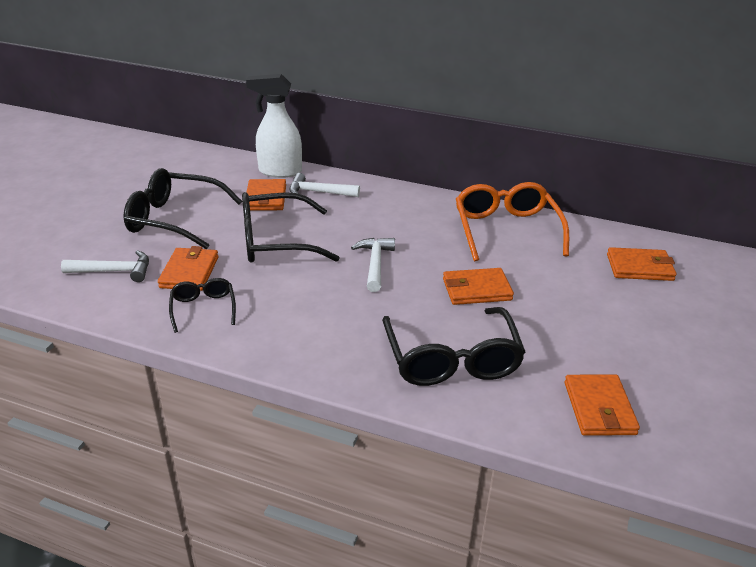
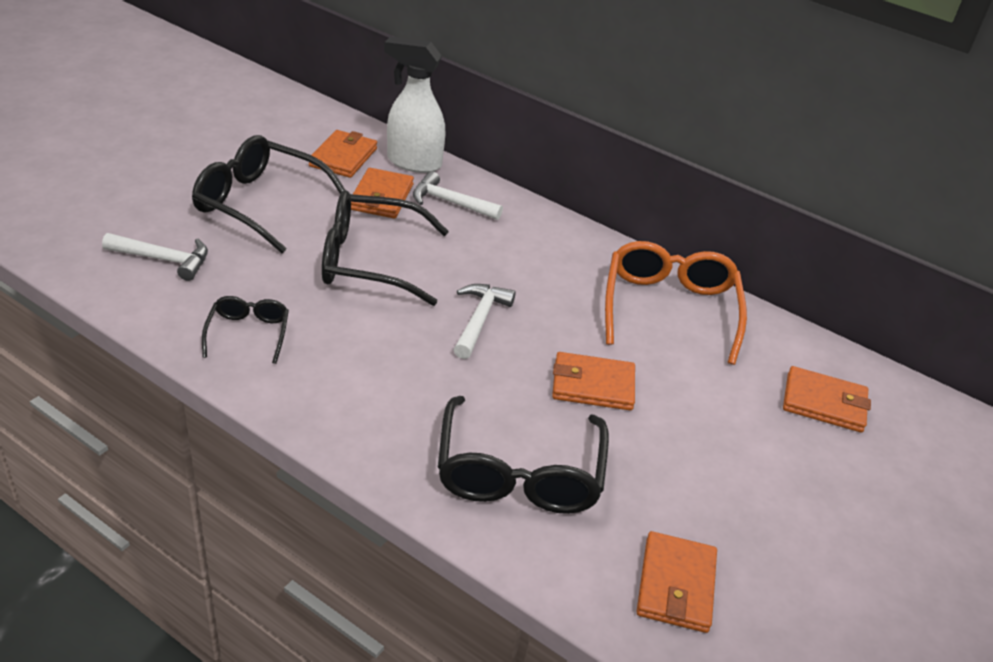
camera: 10 degrees right, 5 degrees up
(189, 272) = (250, 280): orange wallet -> orange wallet (343, 157)

